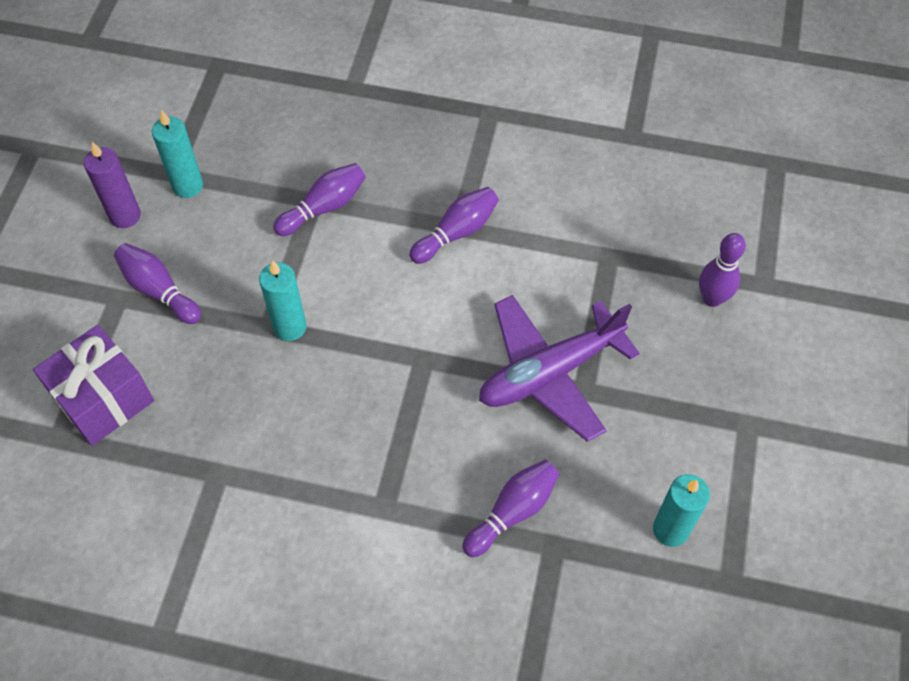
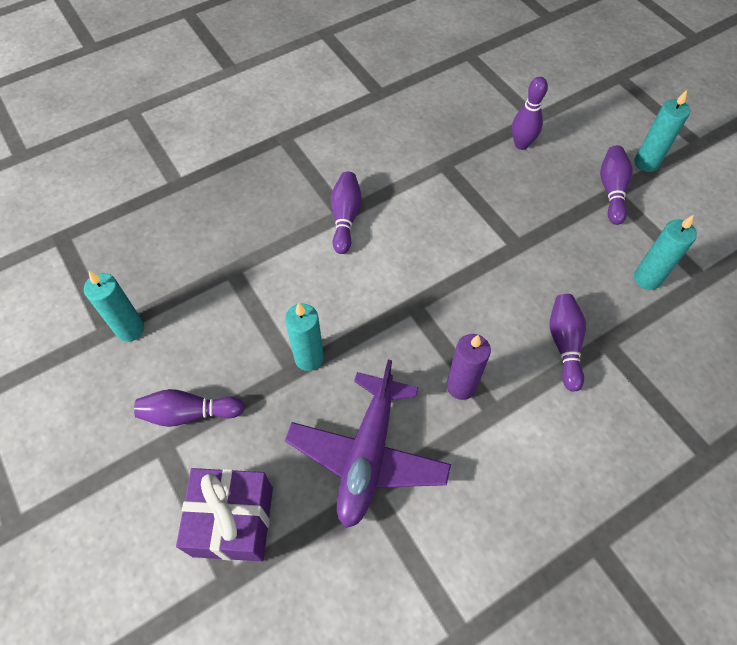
camera: 45 degrees left, 0 degrees up
(125, 216) = (104, 386): purple candle -> purple candle (461, 386)
(324, 207) = (244, 268): purple bowling pin -> purple bowling pin (611, 190)
(550, 372) = (490, 251): purple plane -> purple plane (368, 454)
(825, 425) = (646, 163): none -> turquoise candle

